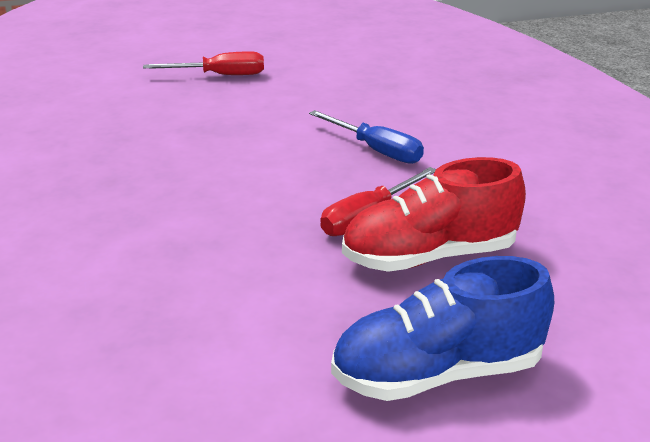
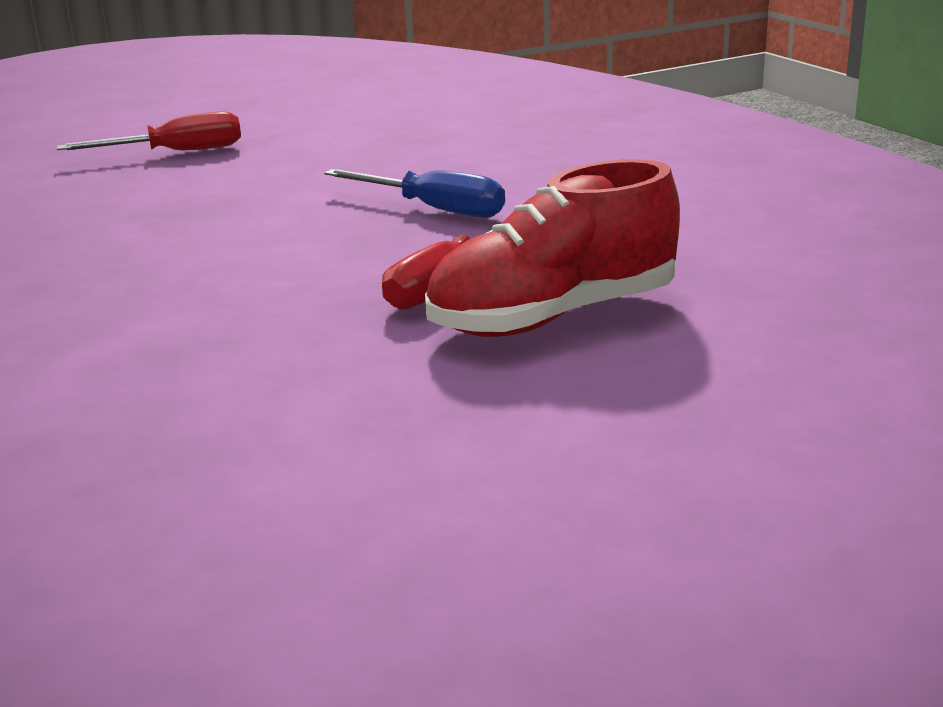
camera: 10 degrees left, 5 degrees down
(437, 374) = (616, 451): blue shoe -> none

